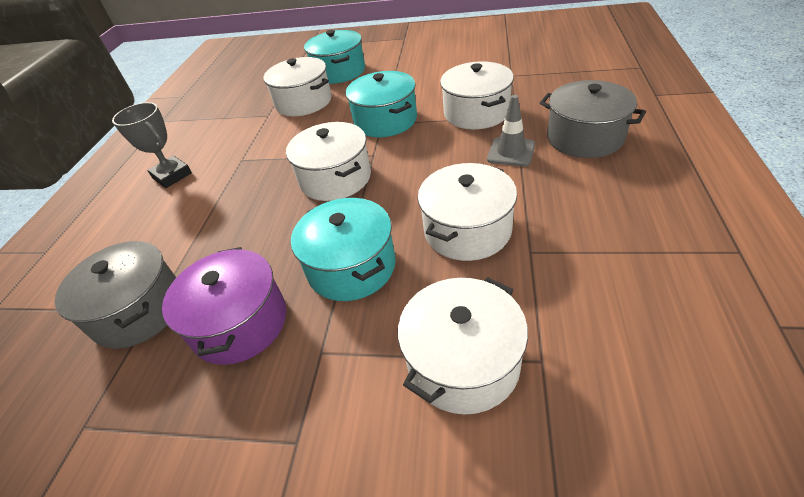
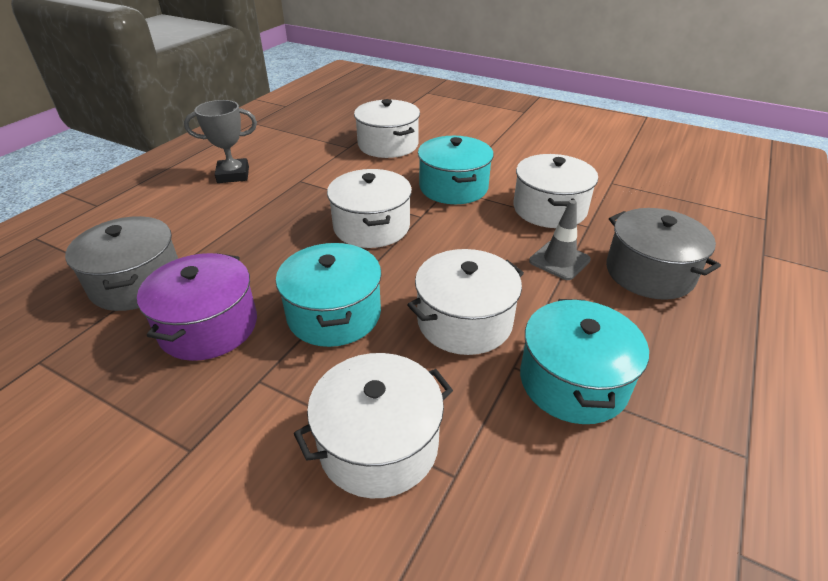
camera: 15 degrees right, 5 degrees down
(172, 175) = (233, 175): grey trophy -> grey trophy turned 75 degrees counterclockwise
(339, 72) = (439, 126): turquoise pot -> turquoise pot (573, 381)

